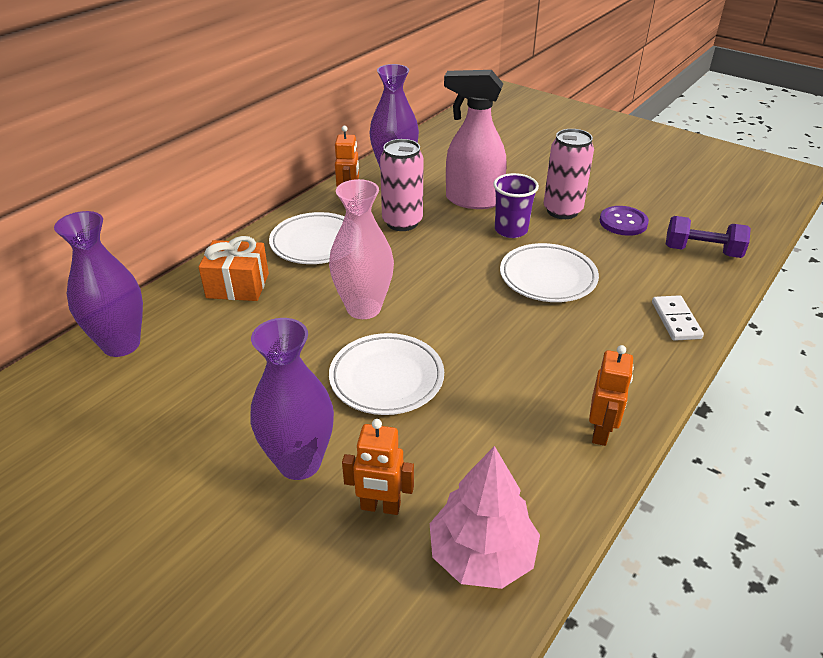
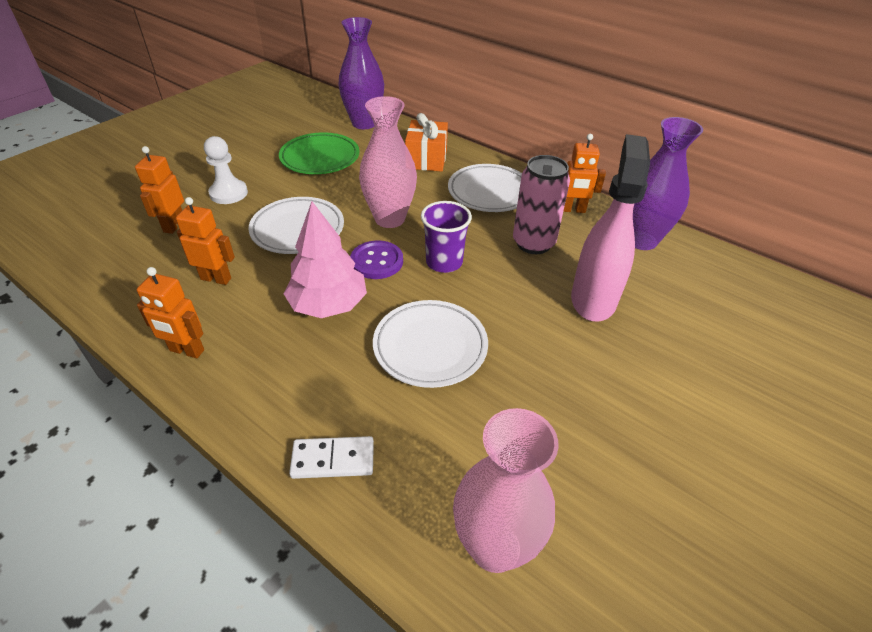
camera: 90 degrees right, 5 degrees up
(215, 379) = (320, 158): none -> green plate
(299, 462) = (228, 193): purple vase -> white pawn
(482, 554) = (109, 267): pink tree -> pink tree (328, 305)
(486, 434) = (216, 278): none -> orange robot
(511, 230) = (529, 326): purple cup -> purple cup (444, 262)
(562, 211) = (586, 384): pink can -> none
(623, 222) = (567, 453): purple button -> purple button (377, 261)
(702, 251) = (495, 547): purple dumbbell -> pink vase

